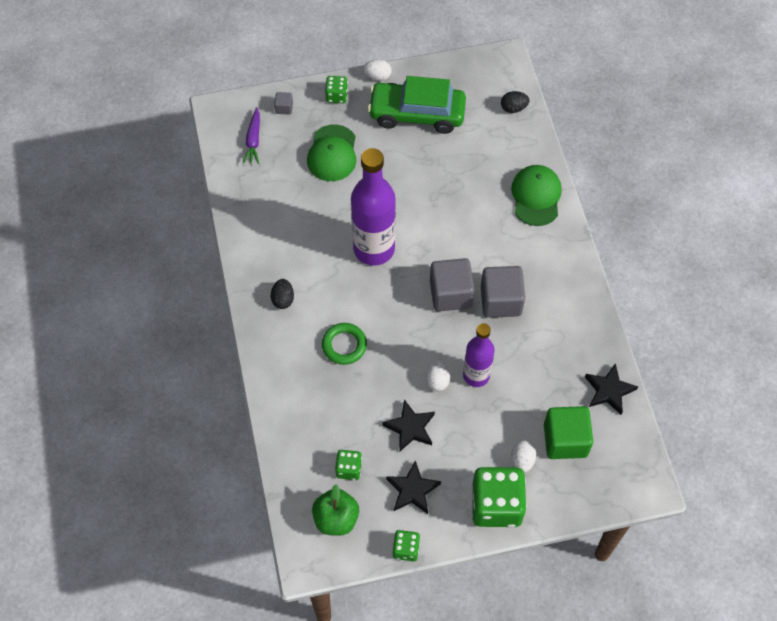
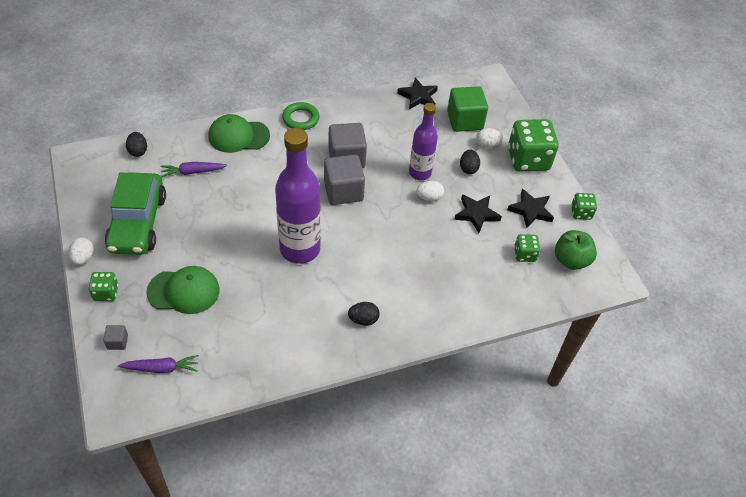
camera: 100 degrees left, 10 degrees down
(344, 345) = (406, 266): green ring -> green ring (300, 119)
(482, 431) = (468, 168): none -> black egg
(483, 156) = (193, 172): none -> purple carrot

